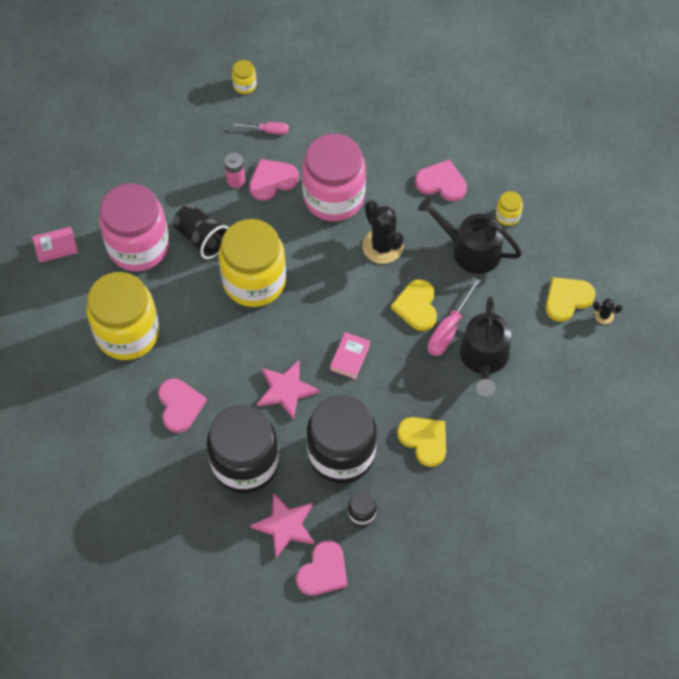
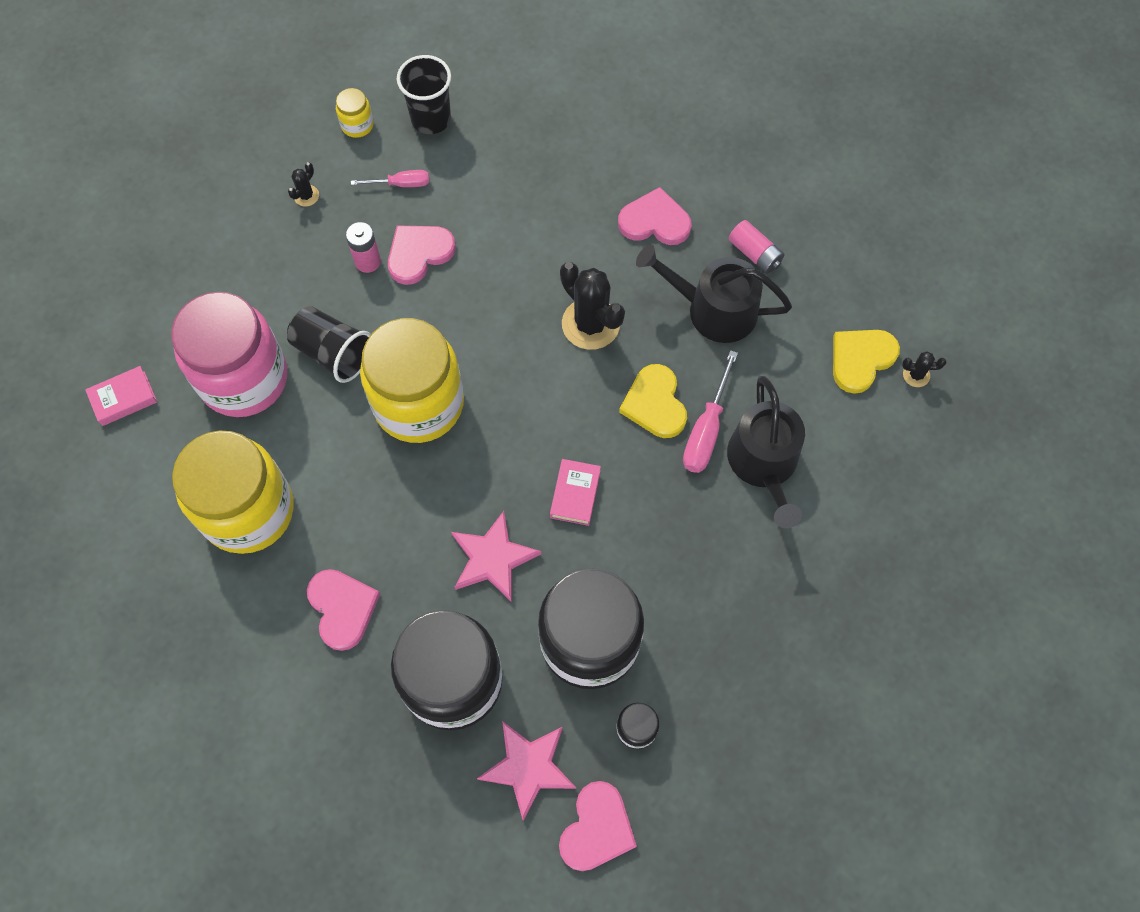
camera: 10 degrees left, 5 degrees up
(201, 129) = (306, 196): none -> black cactus
(297, 88) = (431, 119): none -> black cup
(334, 197) = (509, 264): pink jar -> none
(424, 440) = (704, 600): yellow heart -> none
(507, 216) = (754, 254): yellow jar -> pink battery

